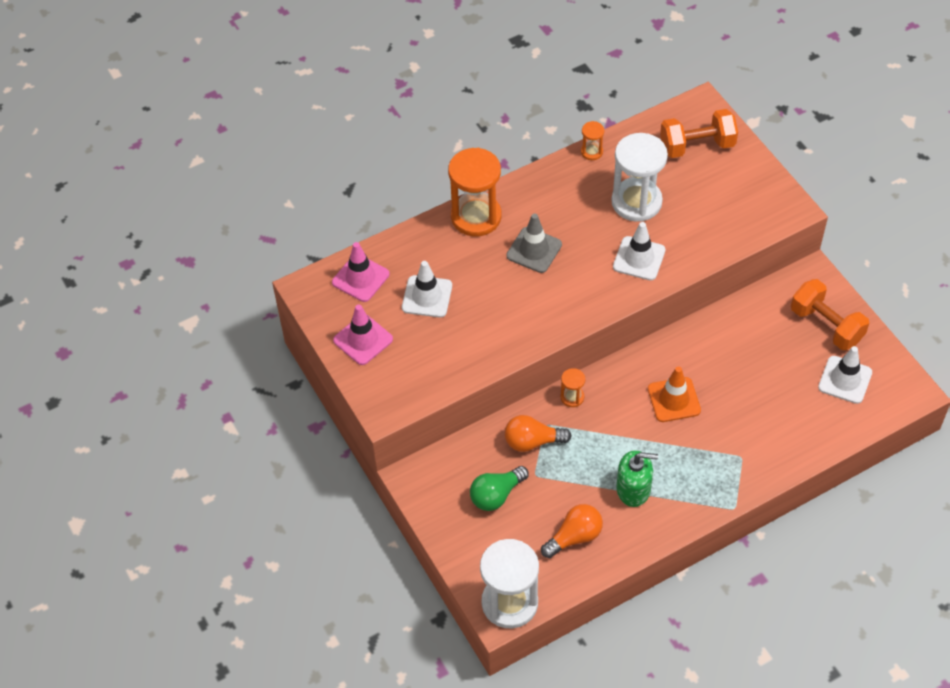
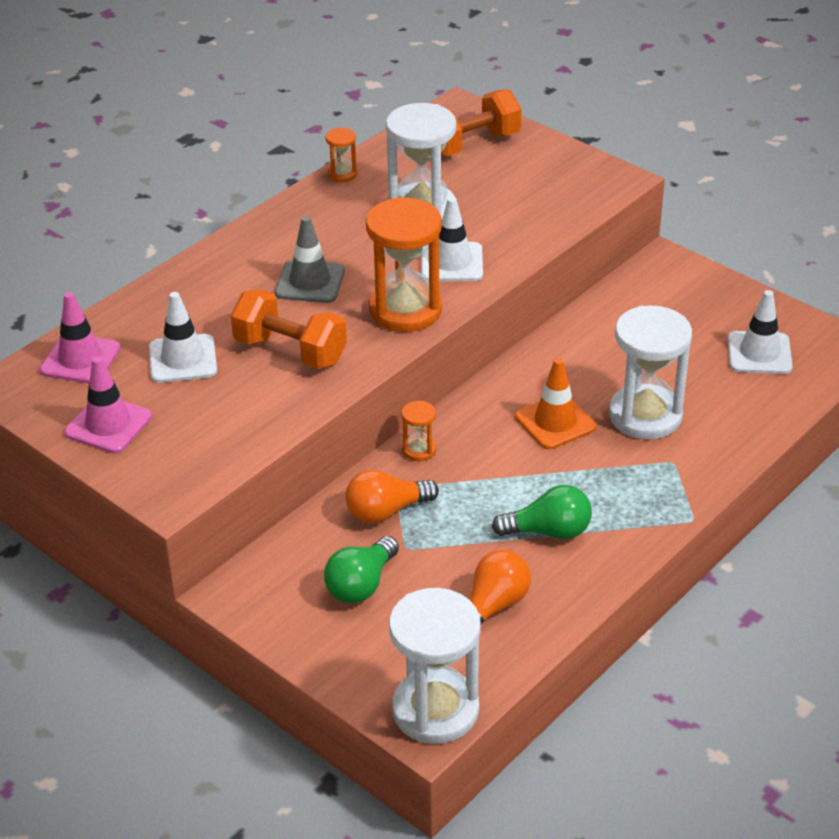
camera: 20 degrees left, 15 degrees down
(476, 217) = (217, 264): orange hourglass -> orange hourglass (405, 310)
(633, 489) = (548, 531): green soap dispenser -> green light bulb
(739, 412) = (645, 415): none -> white hourglass
(826, 325) = (707, 305): orange dumbbell -> orange dumbbell (290, 351)

